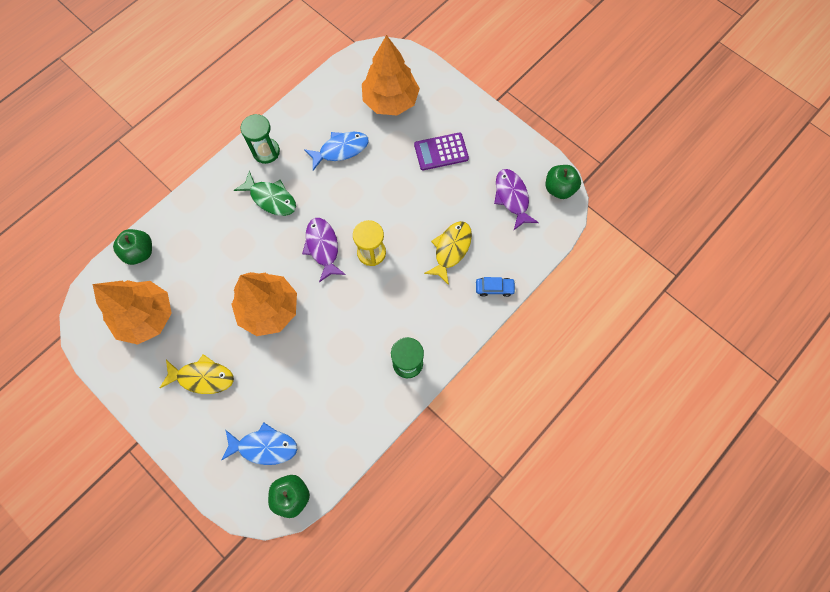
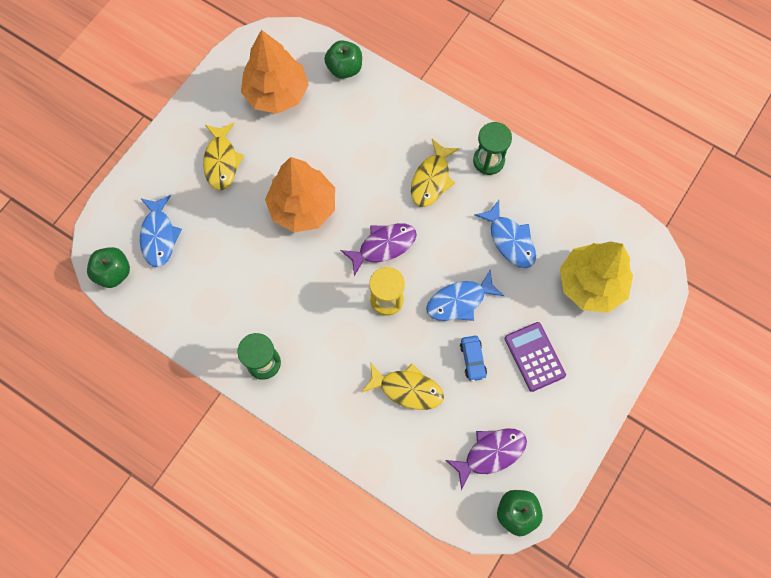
camera: 80 degrees right, 0 degrees up
(271, 198) = (431, 179): green fish -> yellow fish
(384, 197) = (459, 301): none -> blue fish
(390, 101) = (591, 284): orange tree -> yellow tree
(494, 288) = (367, 447): blue car -> blue car (472, 359)

